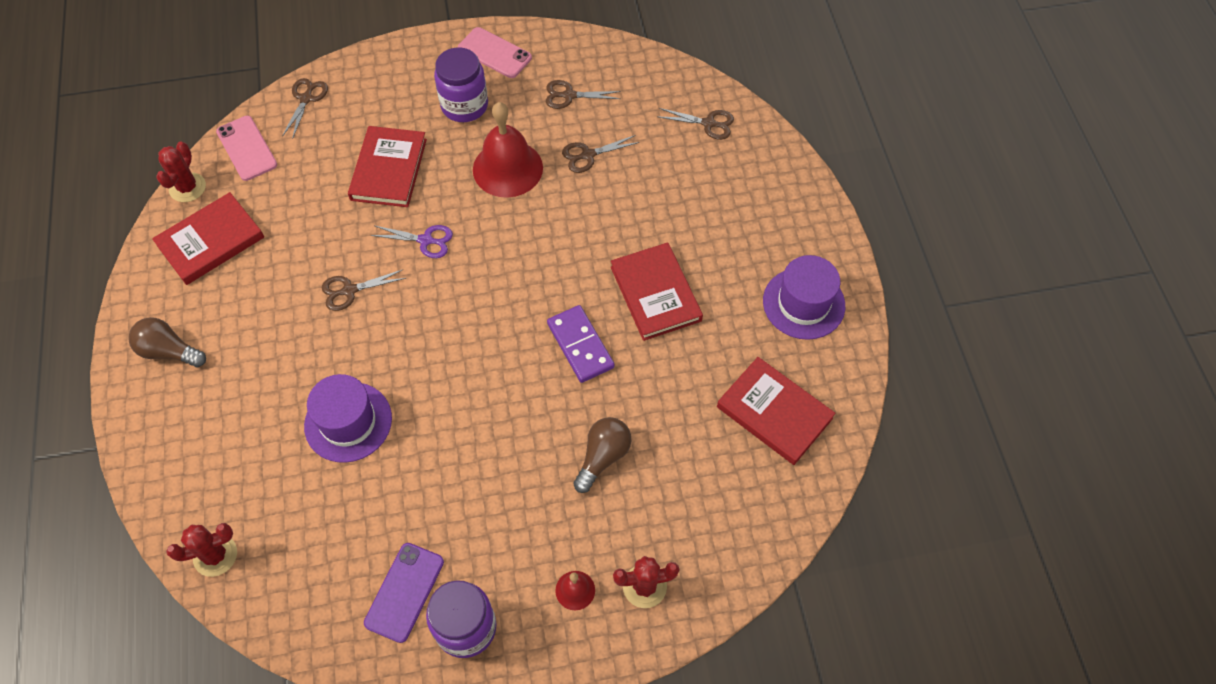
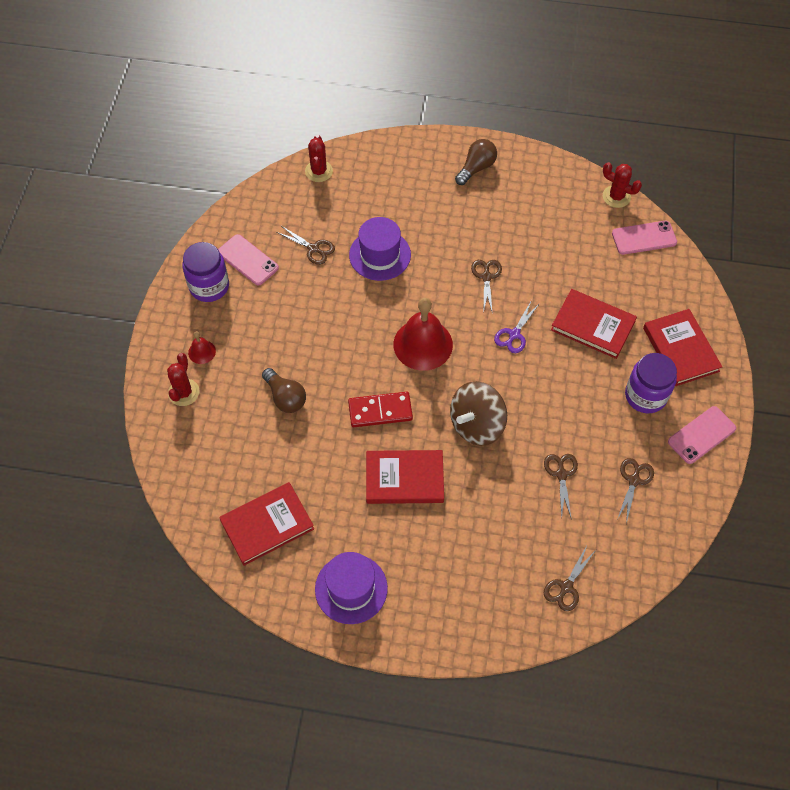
camera: 110 degrees right, 0 degrees up
(210, 241) = (561, 203): red book -> red book (680, 349)
(306, 99) = (685, 285): brown scissors -> brown scissors (313, 248)
(404, 592) = (248, 260): purple phone -> pink phone
(507, 168) = (566, 409): red bell -> red bell (423, 344)
(559, 245) = (476, 425): none -> brown spinning top
(580, 345) = (380, 411): purple domino -> red domino

